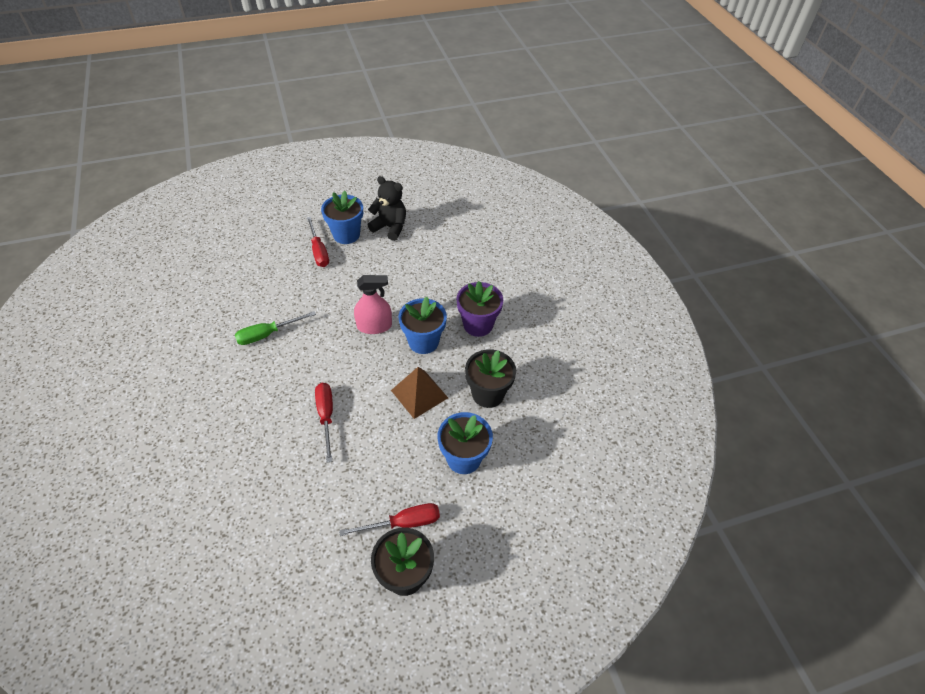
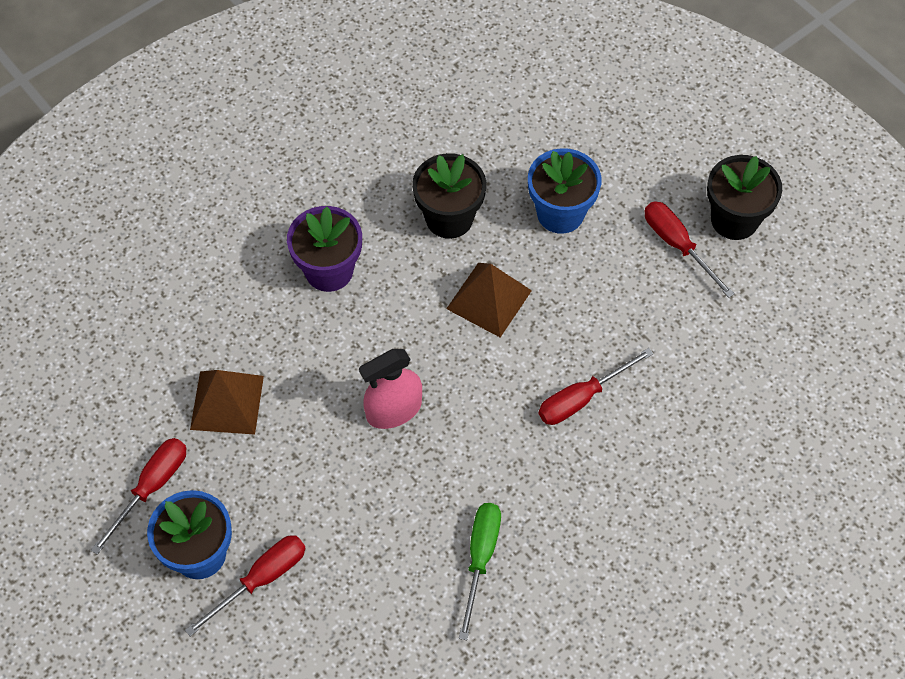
camera: 110 degrees left, 10 degrees up
(267, 334) = (480, 558): green screwdriver -> green screwdriver turned 120 degrees counterclockwise
(374, 326) = (394, 410): pink spray bottle -> pink spray bottle turned 90 degrees counterclockwise
(390, 227) = (151, 487): black teddy bear -> red screwdriver
(419, 263) = (227, 402): none -> brown pyramid
(423, 342) = (394, 330): blue flower pot -> none

